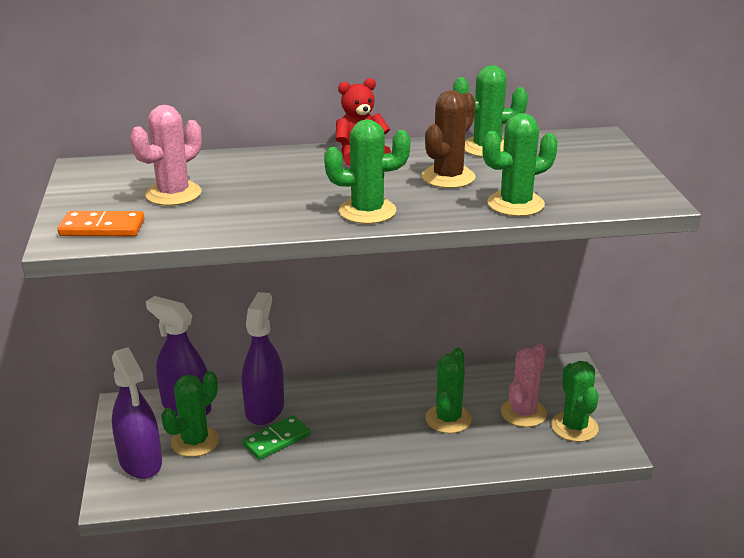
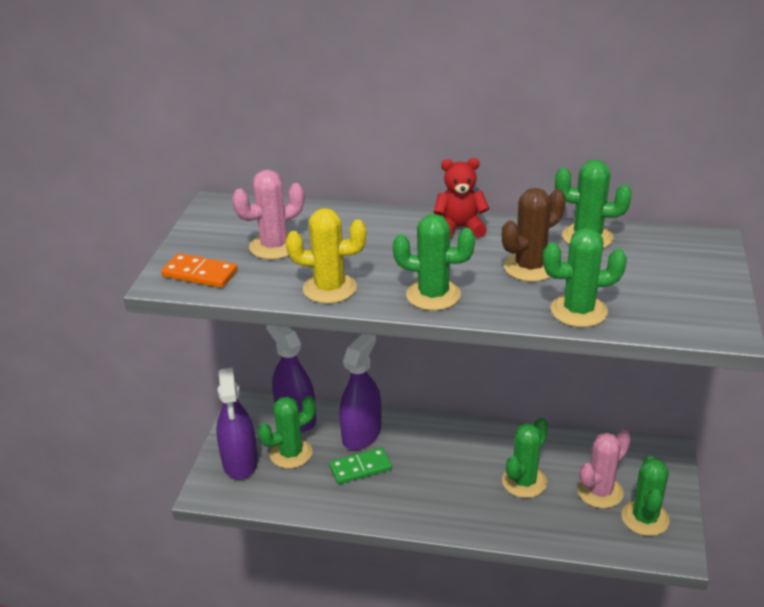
camera: 20 degrees right, 5 degrees up
(256, 220) = (329, 288): none -> yellow cactus

